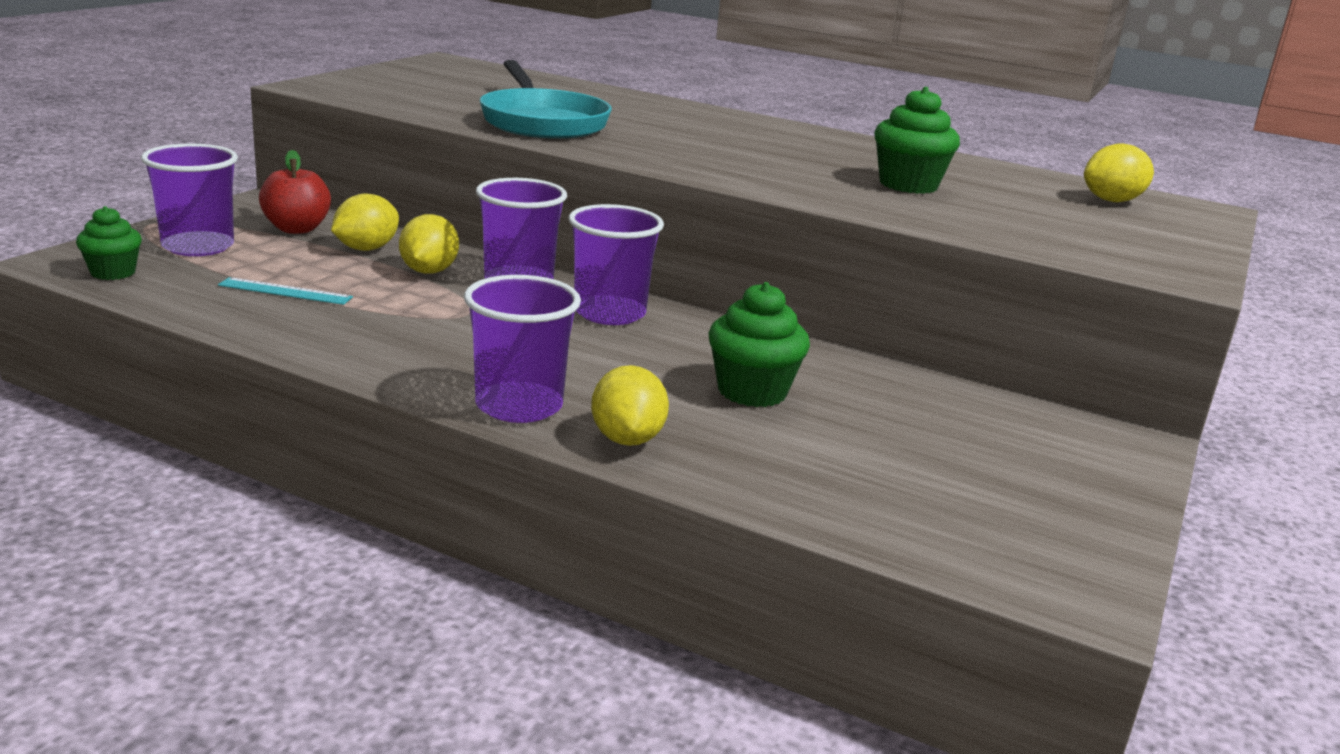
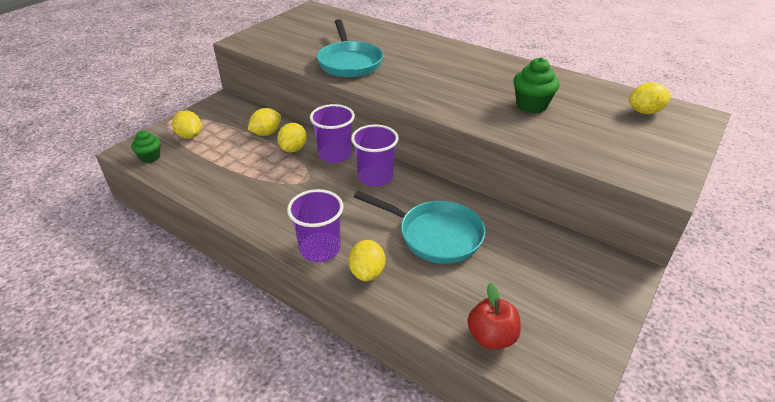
camera: 10 degrees right, 15 degrees up
(198, 246) = (190, 136): purple cup -> yellow lemon
(285, 291) = (225, 167): turquoise ruler -> none
(296, 229) = (236, 120): red apple -> red apple (491, 337)
(752, 391) = (435, 235): green cupcake -> turquoise pan

